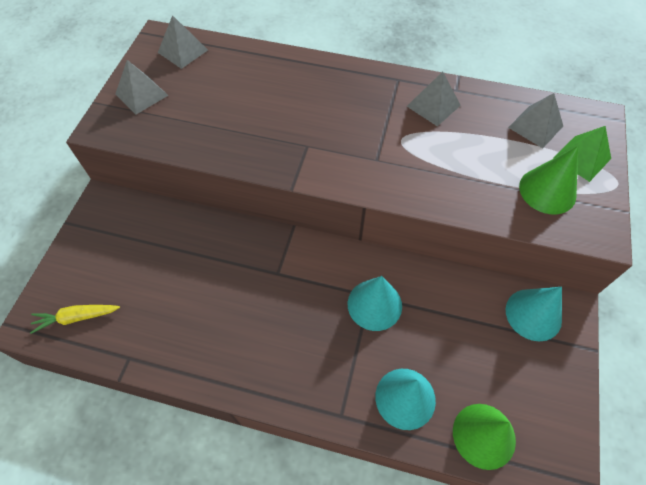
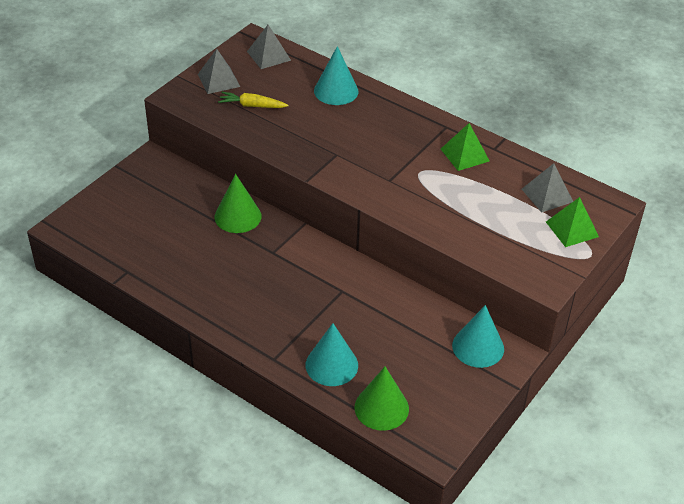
camera: 20 degrees right, 15 degrees down
(76, 318) = (98, 233): yellow carrot -> yellow carrot (252, 106)
(374, 304) = (343, 298): turquoise cone -> turquoise cone (336, 91)
(433, 105) = (464, 155): grey pyramid -> green pyramid
(547, 190) = (522, 242): green cone -> green cone (238, 216)

